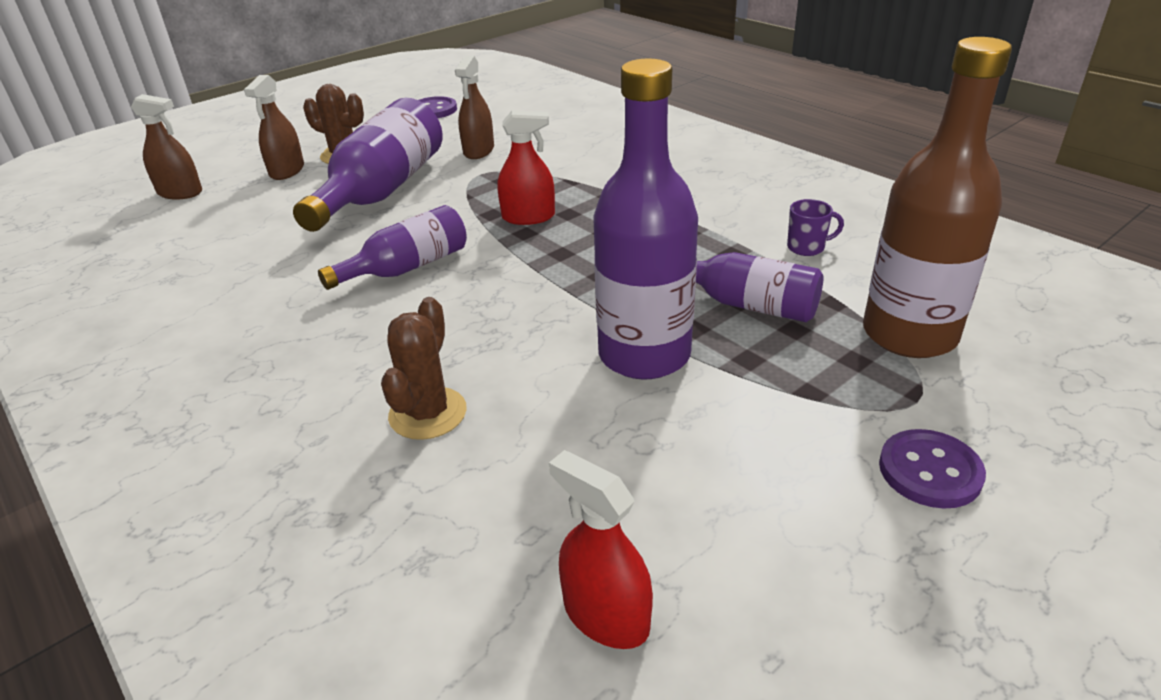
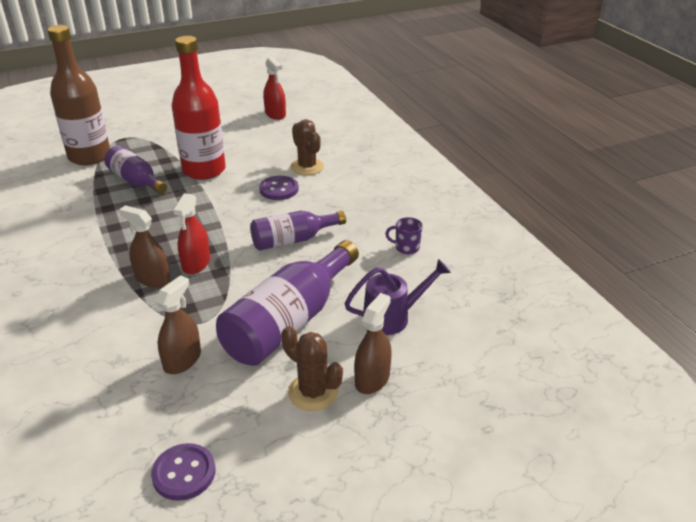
camera: 165 degrees left, 0 degrees up
(180, 193) = (472, 370): brown spray bottle -> brown spray bottle (152, 278)
(259, 214) = (393, 317): none -> purple watering can
(428, 413) = (307, 167): brown cactus -> brown cactus turned 60 degrees counterclockwise
(528, 217) = (196, 263): red spray bottle -> red spray bottle turned 90 degrees counterclockwise
(644, 355) = (204, 170): purple bottle -> red bottle
(807, 247) = (66, 203): purple mug -> purple mug (406, 248)
(930, 471) = (150, 122): purple button -> purple button (279, 189)

